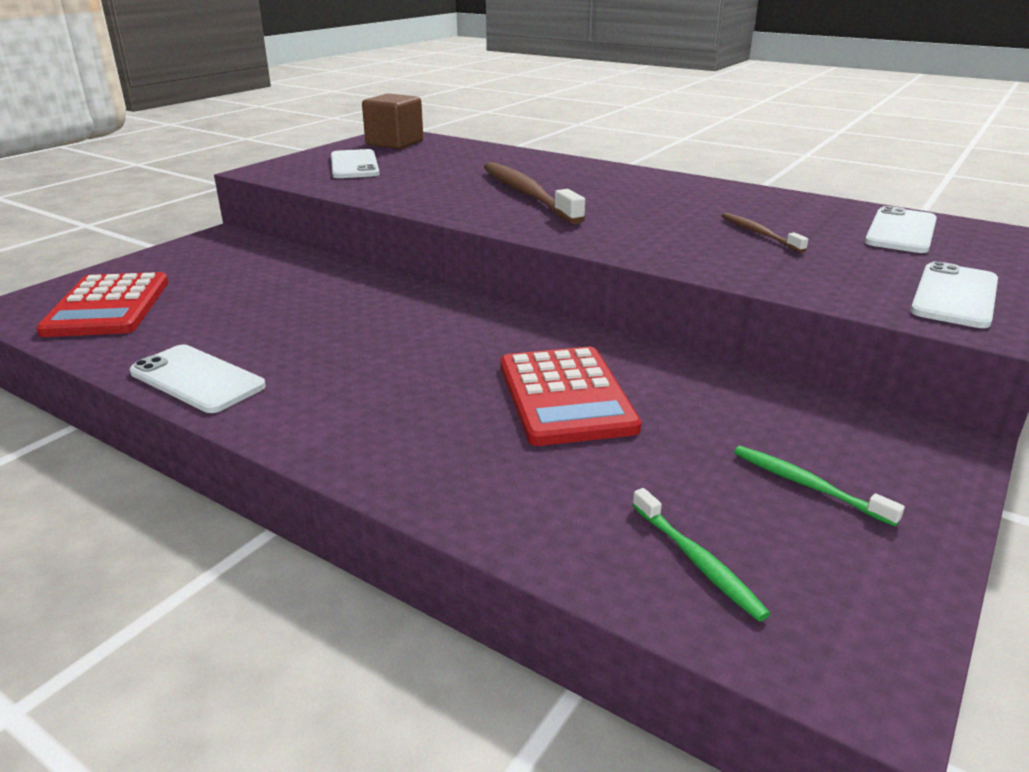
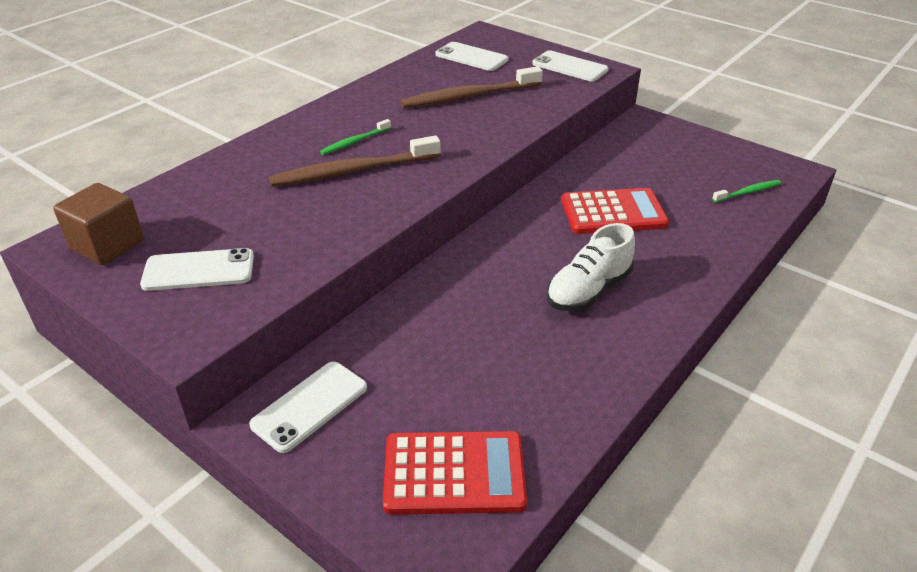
camera: 85 degrees left, 10 degrees up
(197, 379) = (605, 375): white phone -> white phone (310, 406)
(364, 372) = (588, 290): none -> white shoe
(759, 234) = (469, 96): brown toothbrush -> brown toothbrush, size x1.98
(808, 485) = (685, 157): green toothbrush -> green toothbrush (355, 142)

